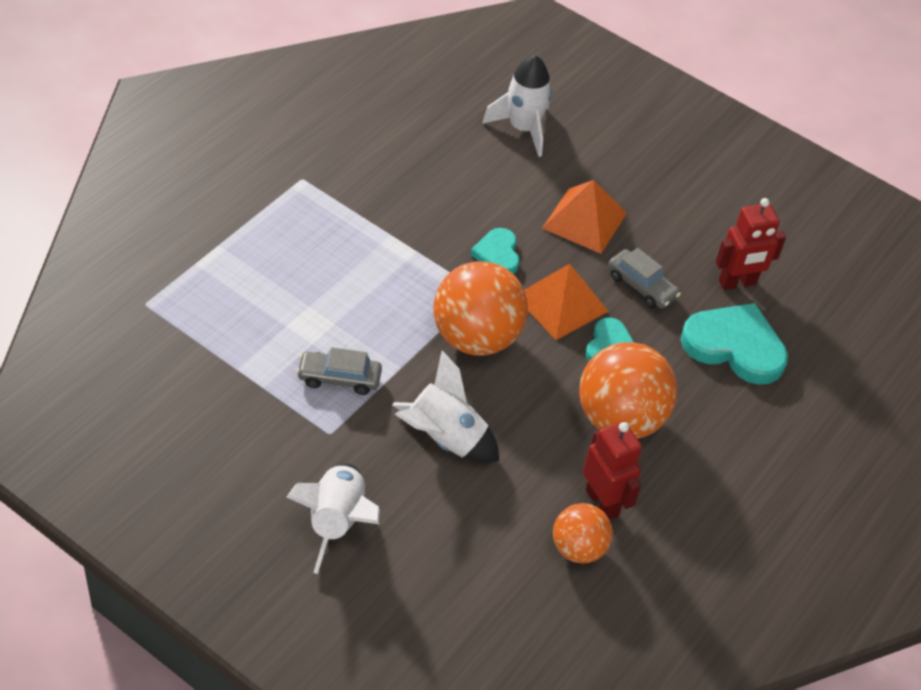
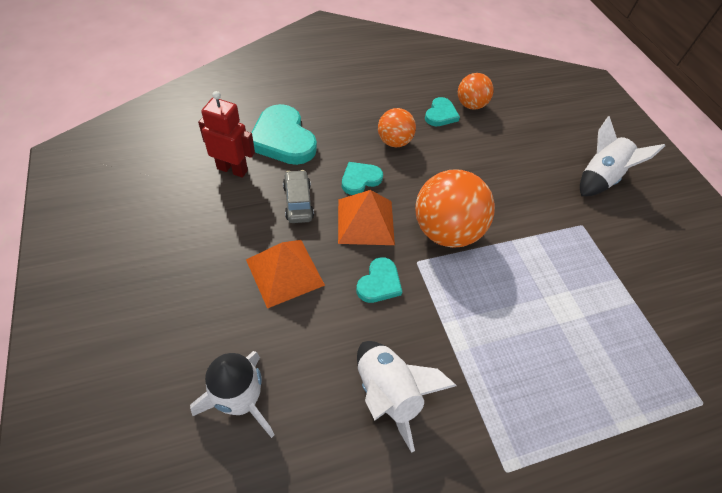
camera: 145 degrees left, 5 degrees up
(339, 378) = (560, 255): grey car -> none
(444, 439) = (509, 185): white rocket -> white rocket (387, 392)
(602, 503) = (440, 114): red robot -> turquoise heart
(620, 419) = (394, 142): orange ball -> orange ball, size x0.58

